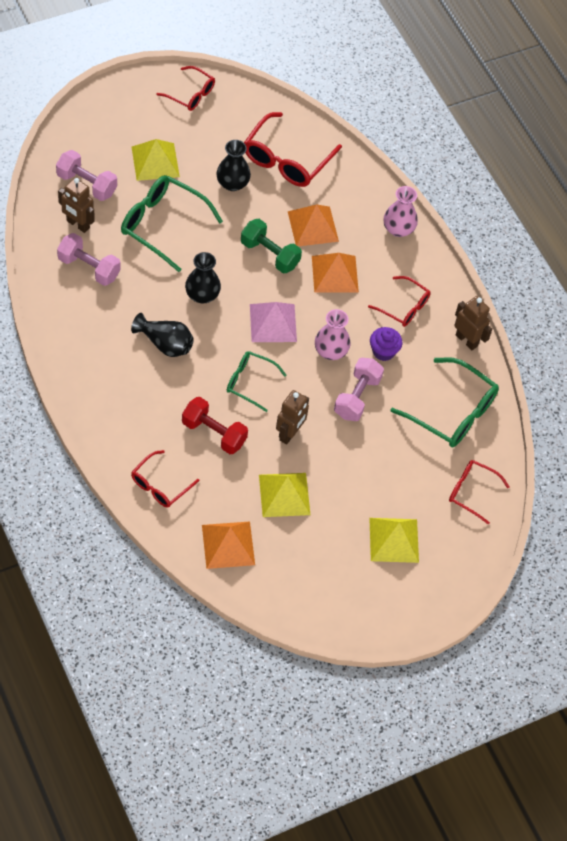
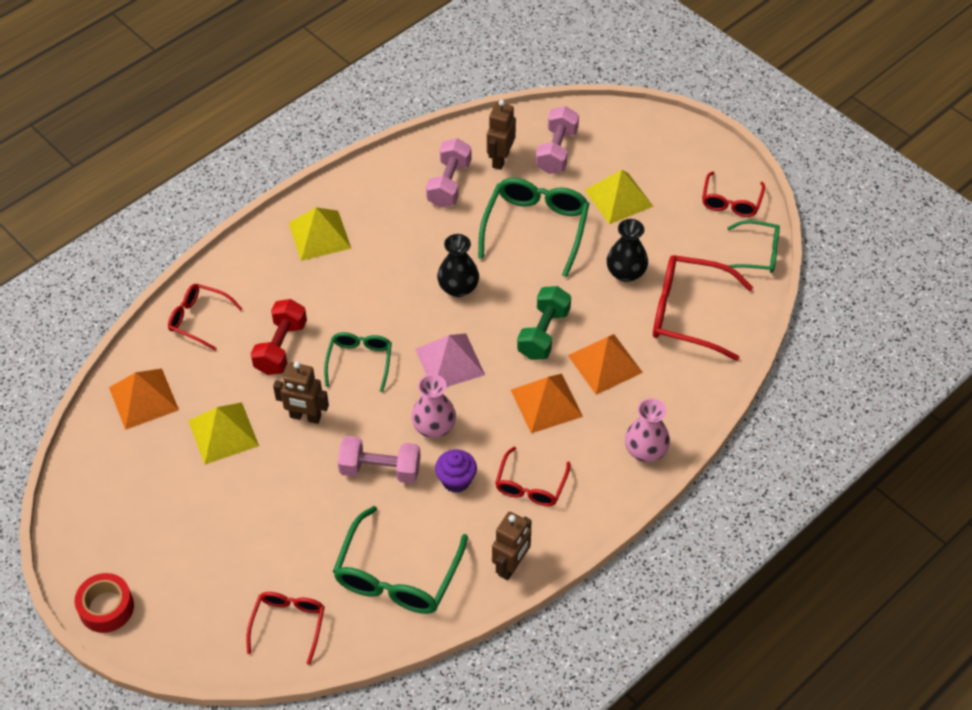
camera: 80 degrees right, 5 degrees down
(165, 344) = (379, 274): black vase -> none
(248, 98) = (757, 253): none -> green glasses
(393, 540) = (196, 556): yellow pyramid -> yellow pyramid (319, 235)
(420, 611) = (106, 607): none -> red tape

